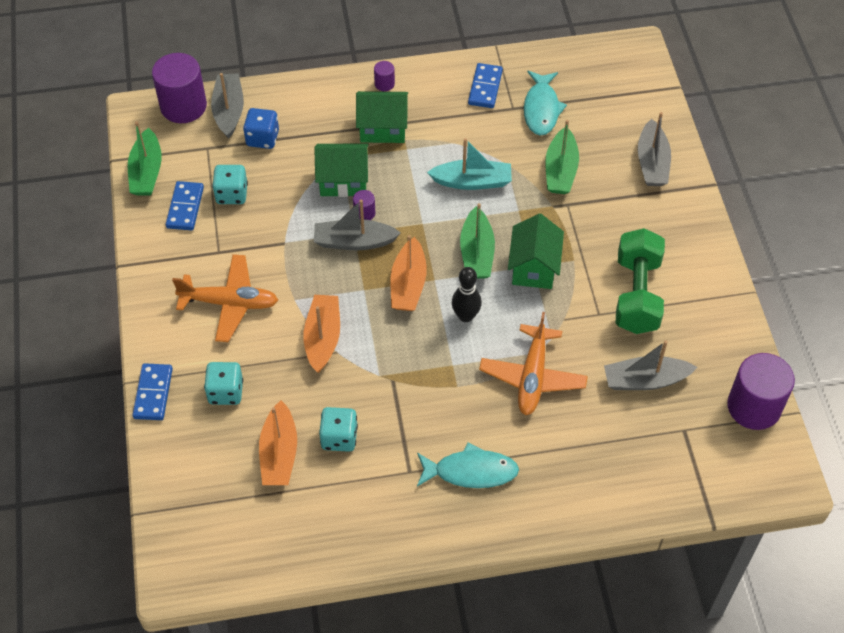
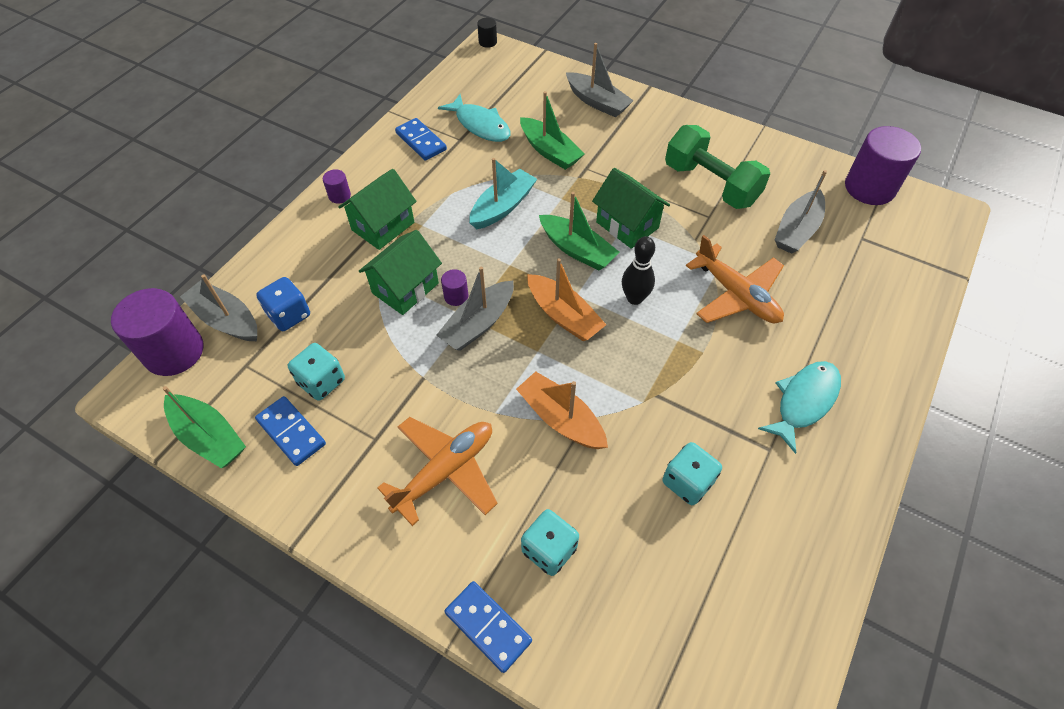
camera: 50 degrees left, 0 degrees up
(279, 453) = (665, 550): orange boat -> none
(643, 45) = (487, 42): none -> black cylinder

